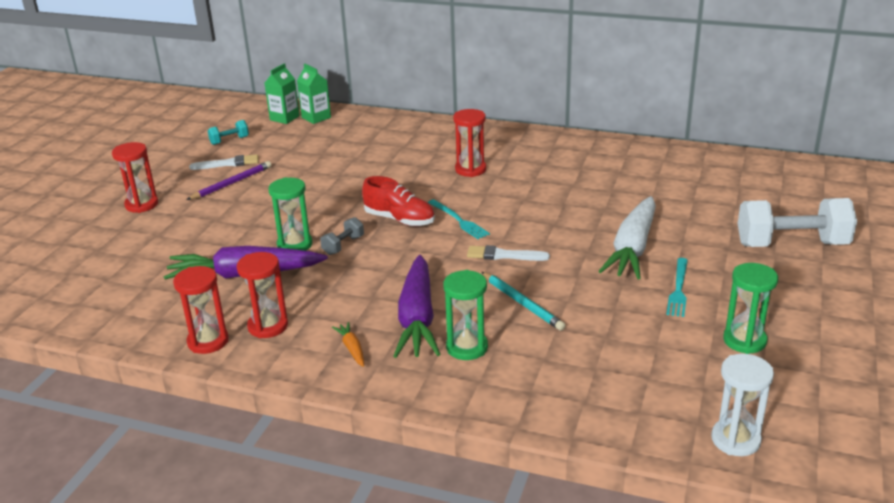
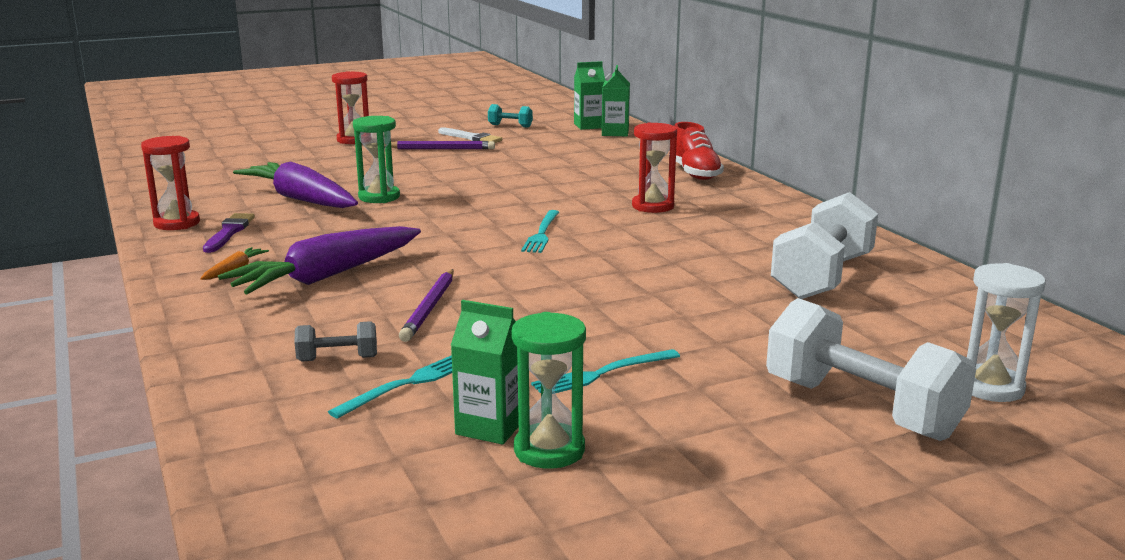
camera: 45 degrees right, 10 degrees down
(268, 326) = (229, 232): red hourglass -> purple brush
(343, 245) = (409, 211): grey dumbbell -> grey dumbbell (338, 359)
(399, 220) = (495, 214): red shoe -> red shoe (694, 173)
(467, 347) = (304, 312): green hourglass -> none
(503, 255) = (510, 271): white brush -> none
(522, 303) = (429, 308): turquoise pencil -> purple pencil
(620, 351) = (407, 384): none -> turquoise fork
(632, 248) = (648, 322): white carrot -> none
(642, 178) = (822, 277): none -> white dumbbell
(701, 347) = (490, 427): none -> green carton
(735, 440) = (300, 514): white hourglass -> white hourglass (990, 387)

